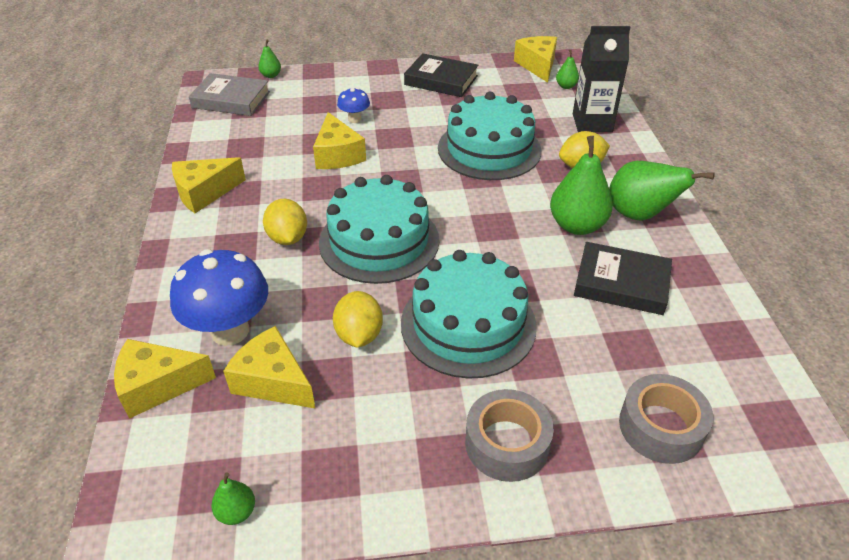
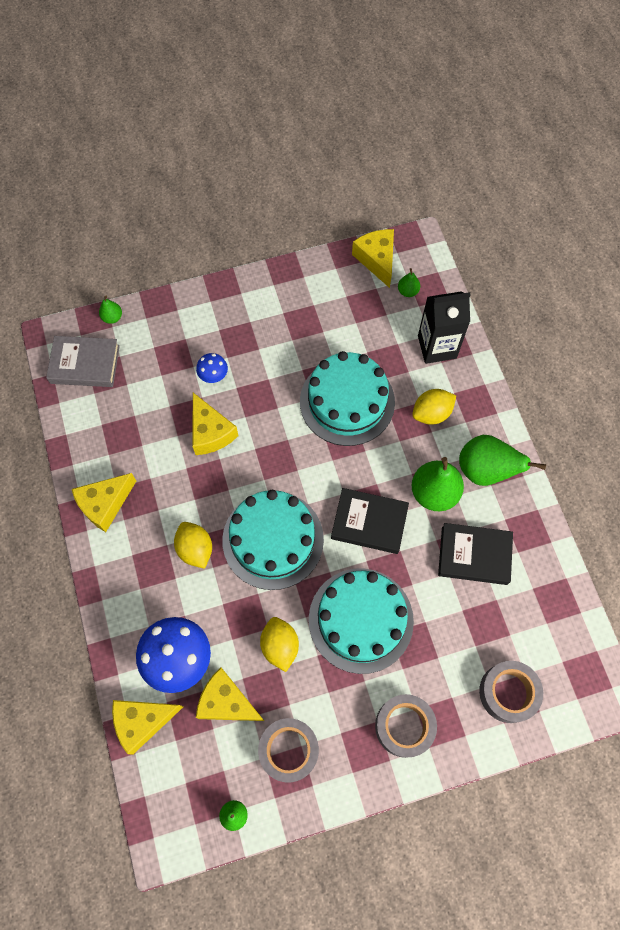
camera: 10 degrees left, 25 degrees up
(338, 446) = (289, 750): none -> grey tape
(441, 80) = (285, 300): black book -> black book (369, 523)

